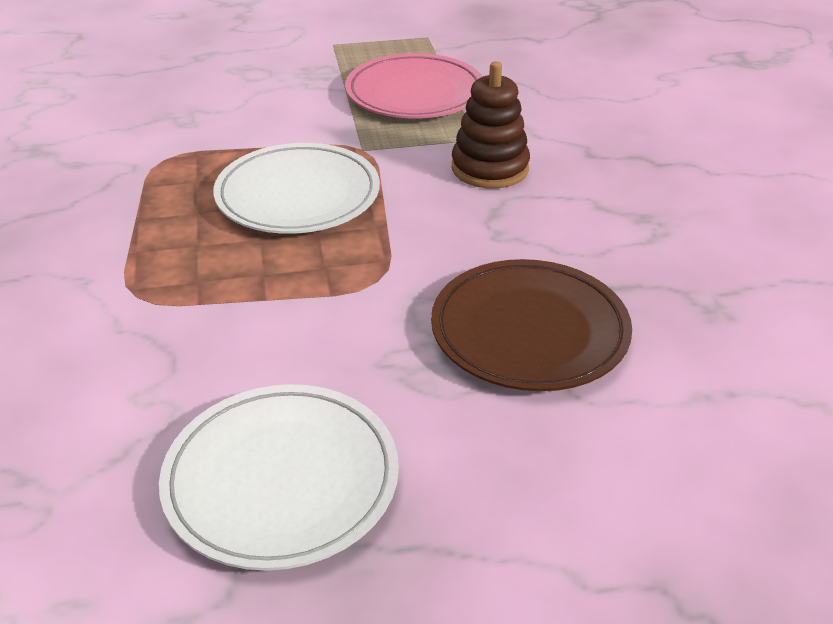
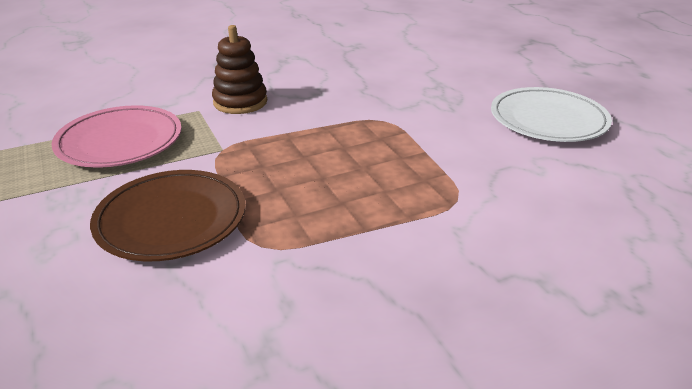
camera: 105 degrees left, 5 degrees down
(298, 195) = (299, 163): white plate -> none
(529, 331) = (399, 79): brown plate -> brown plate (171, 220)

